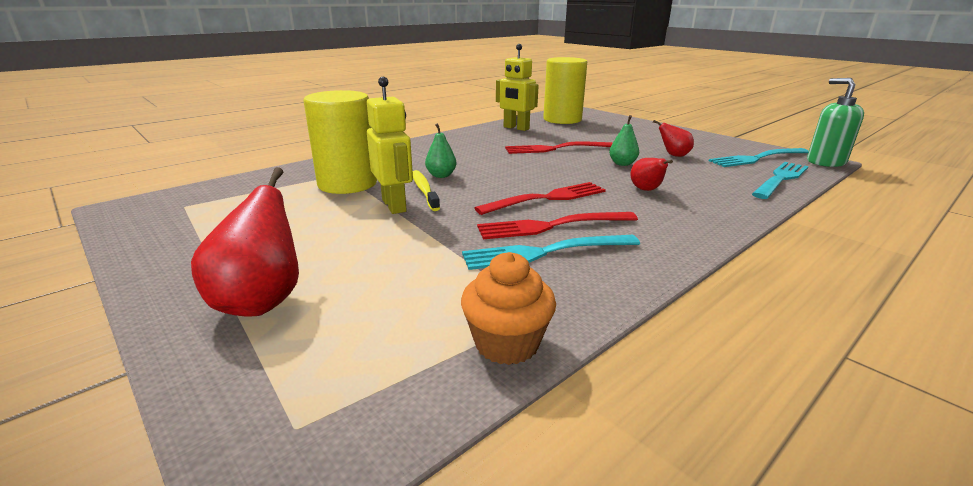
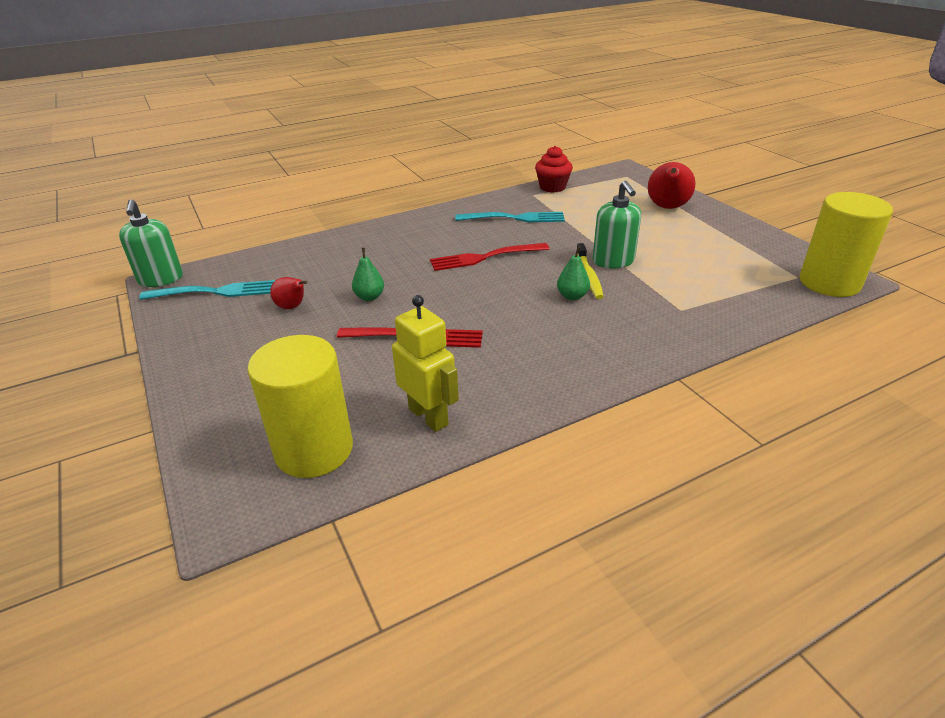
camera: 165 degrees left, 10 degrees up
(347, 184) = (666, 292): yellow cylinder -> yellow cylinder (829, 283)
(394, 205) = (613, 261): yellow robot -> green soap dispenser
(507, 343) = (552, 187): orange cupcake -> red cupcake
(551, 226) = (499, 234): red fork -> none
(646, 190) = (393, 259): red pear -> none
(781, 179) = (256, 261): turquoise fork -> none

